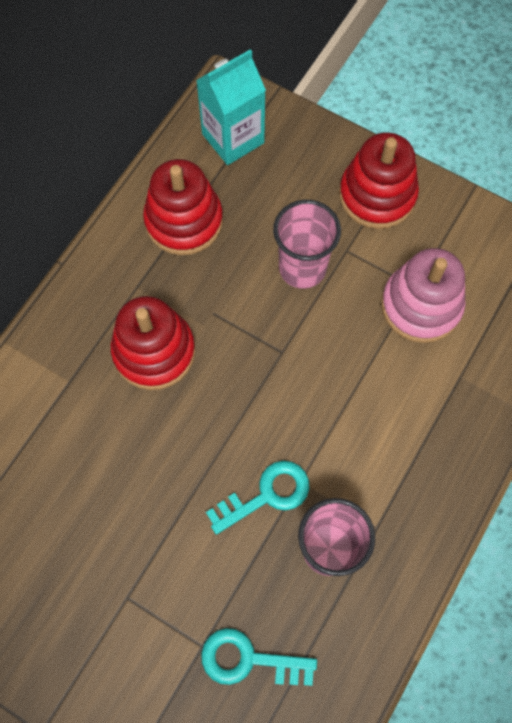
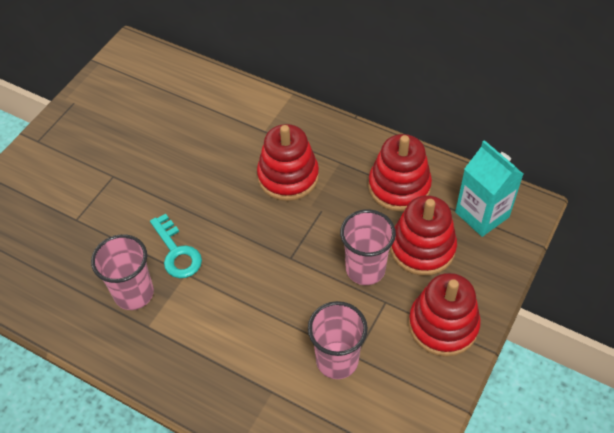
camera: 90 degrees right, 15 degrees down
(248, 660) = (63, 246): turquoise key -> none
(276, 205) = (422, 248): none -> red stacking toy
(421, 306) = (337, 360): pink stacking toy -> pink cup

